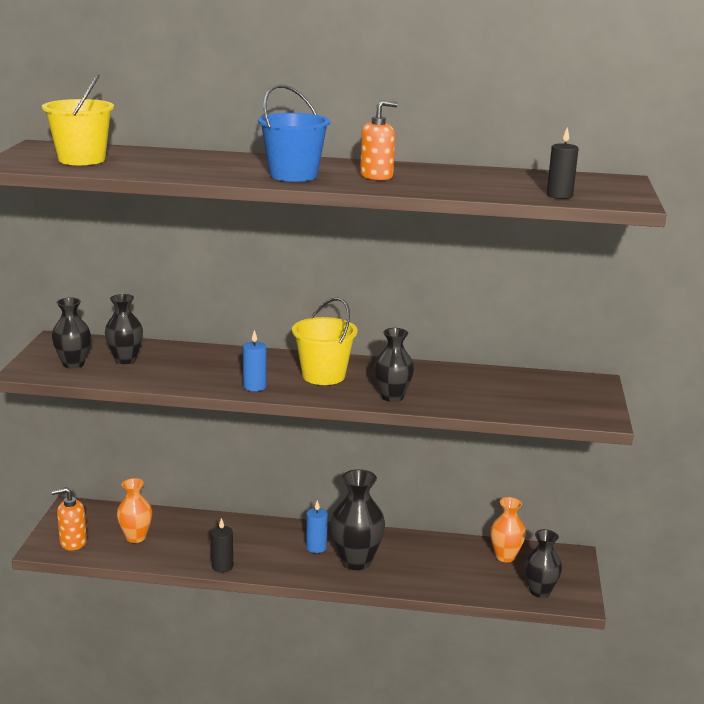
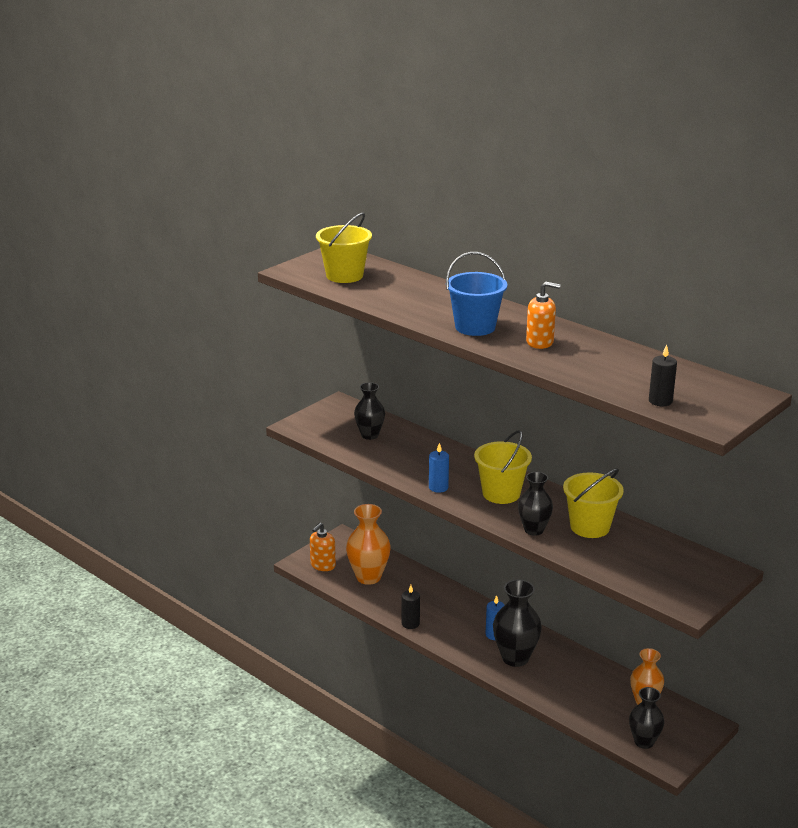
camera: 35 degrees right, 5 degrees up
(73, 364) = (331, 428): black vase -> none
(73, 542) = (323, 565): orange soap dispenser -> orange soap dispenser turned 75 degrees counterclockwise
(136, 537) = (368, 577): orange vase -> orange vase, size x1.51
(439, 381) = (590, 527): none -> yellow bucket

